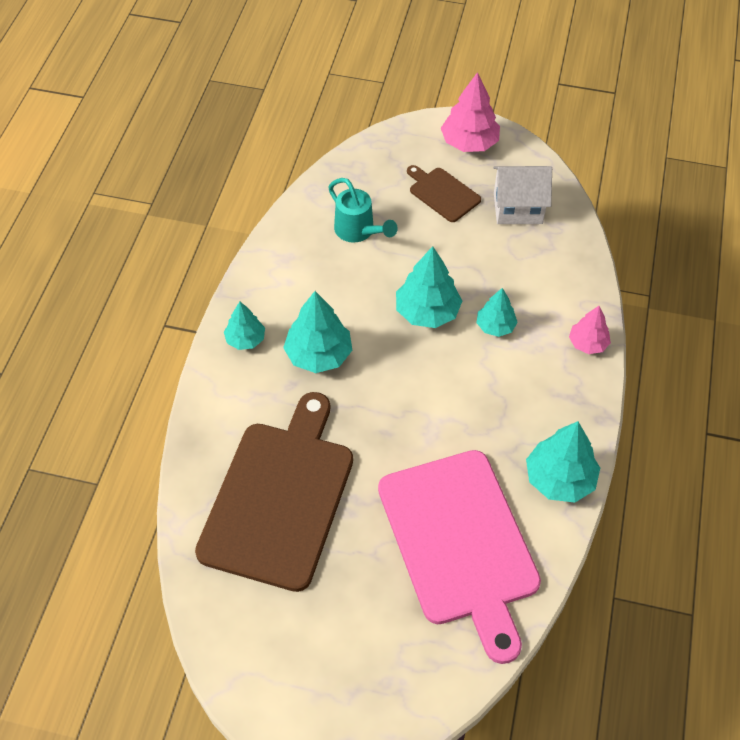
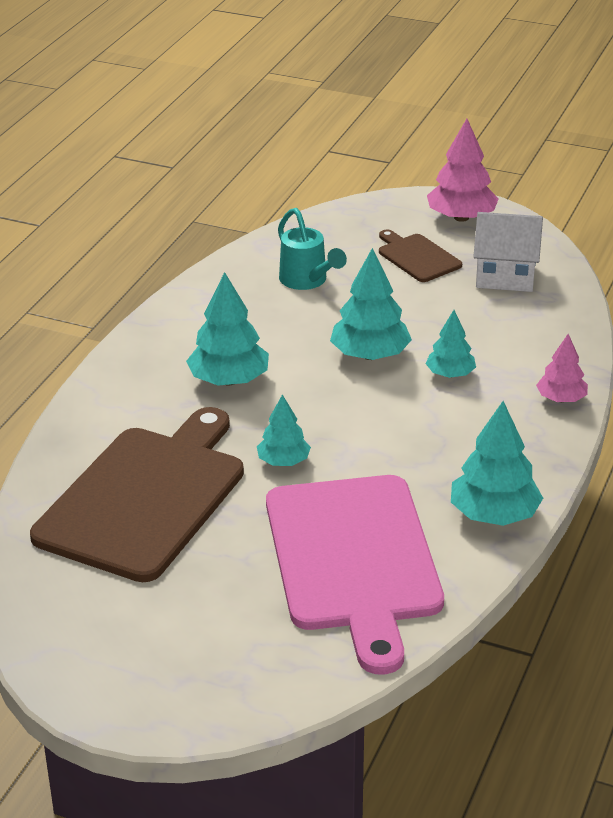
camera: 10 degrees right, 20 degrees down
(245, 339) = (146, 360): turquoise tree -> turquoise tree (283, 461)

